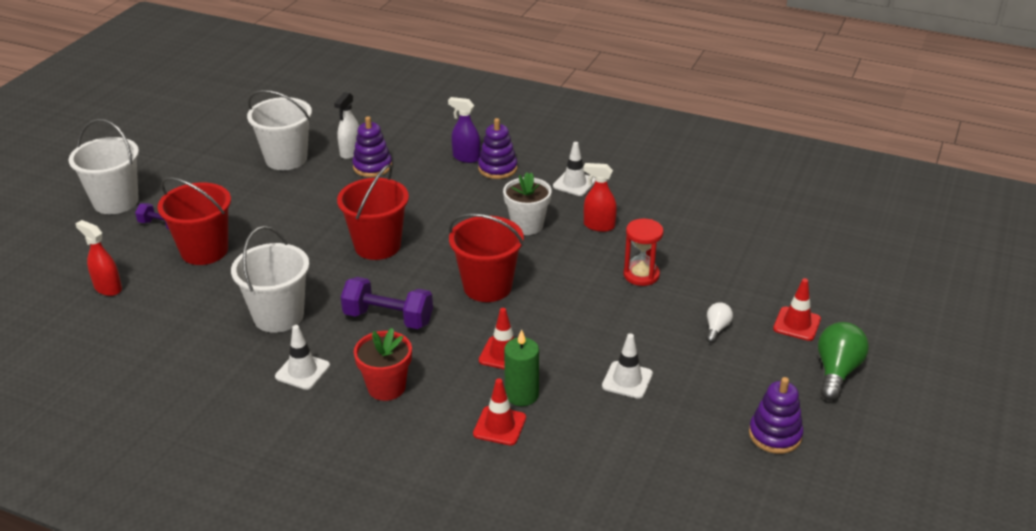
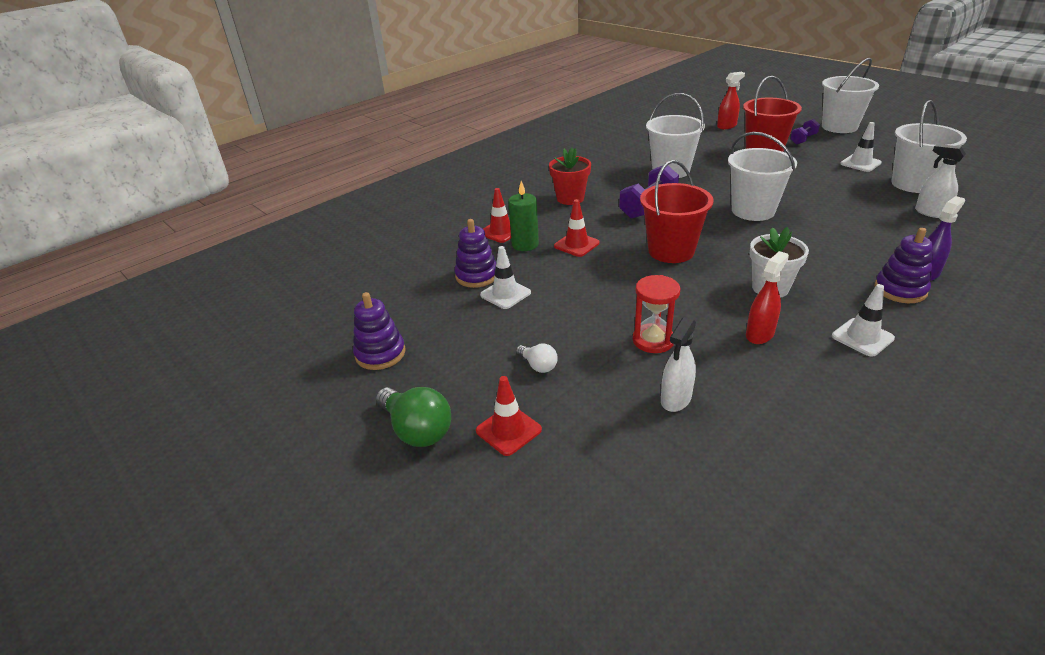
camera: 115 degrees right, 0 degrees up
(302, 371) = (605, 175): white traffic cone -> white traffic cone (860, 163)
(372, 167) = (900, 220): purple stacking toy -> purple stacking toy (477, 276)
(377, 246) = (753, 211): red bucket -> white bucket
(703, 254) = (676, 399): none -> white spray bottle

